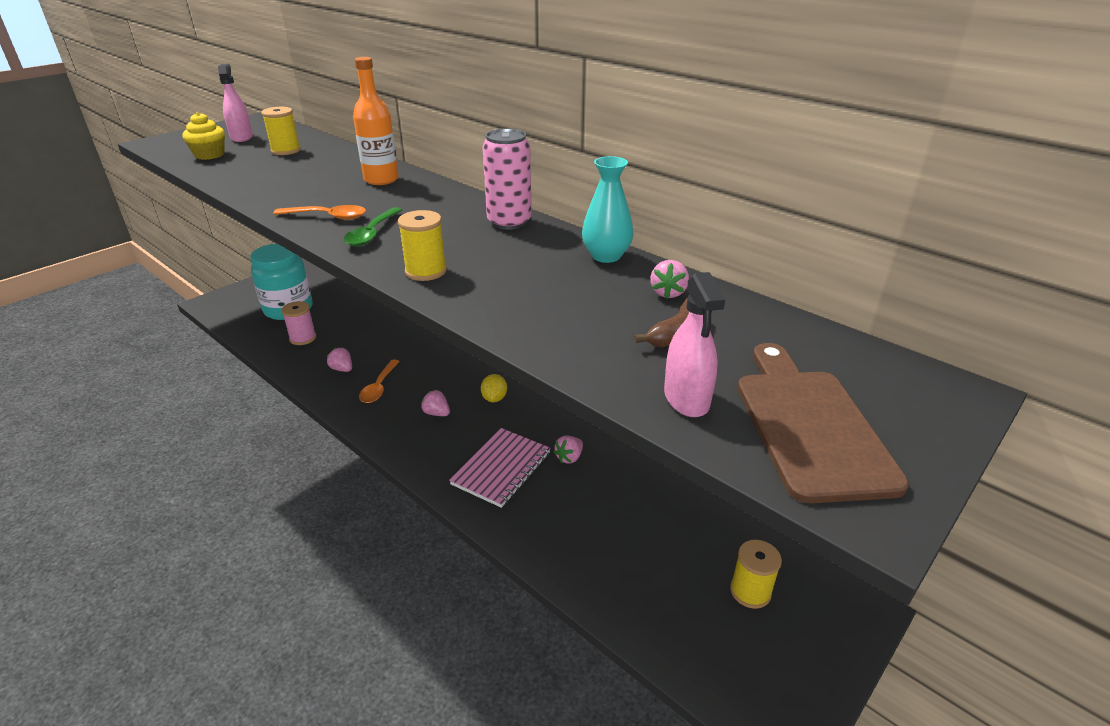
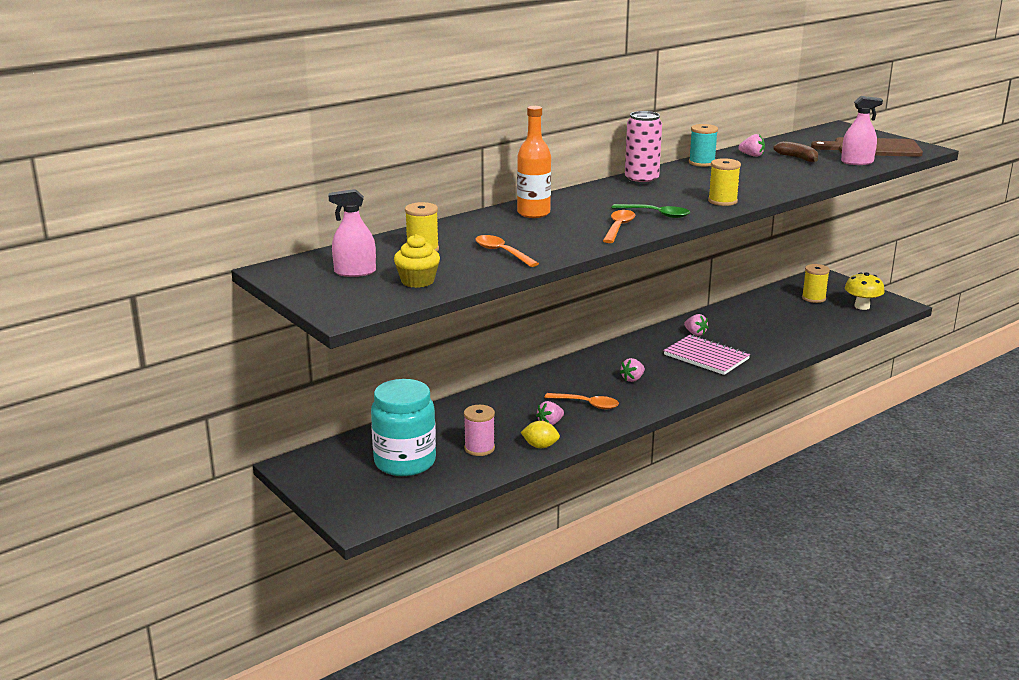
camera: 80 degrees left, 10 degrees down
(267, 175) = (502, 252): none -> orange spoon
(494, 398) = (615, 355): yellow lemon -> yellow lemon (540, 446)
(606, 256) = (702, 163): turquoise vase -> turquoise spool
(746, 664) = (862, 306): none -> yellow mushroom

